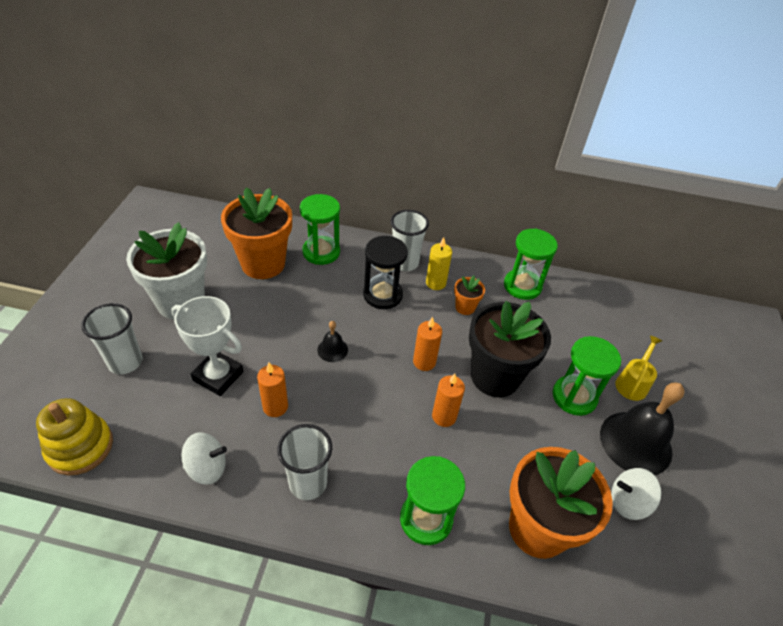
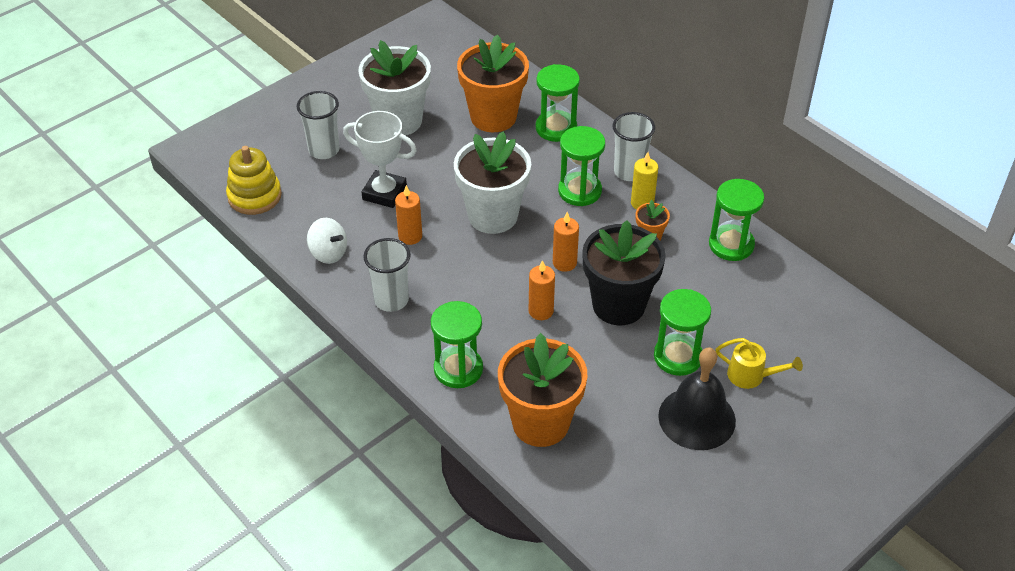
camera: 40 degrees right, 0 degrees up
(218, 376) = (384, 193): white trophy -> white trophy turned 45 degrees counterclockwise
(332, 349) = (493, 216): black bell -> white flower pot
(382, 295) = (579, 191): black hourglass -> green hourglass
(628, 502) = (638, 450): white spinning top -> none
(633, 383) = (752, 376): yellow watering can -> yellow watering can turned 45 degrees clockwise

